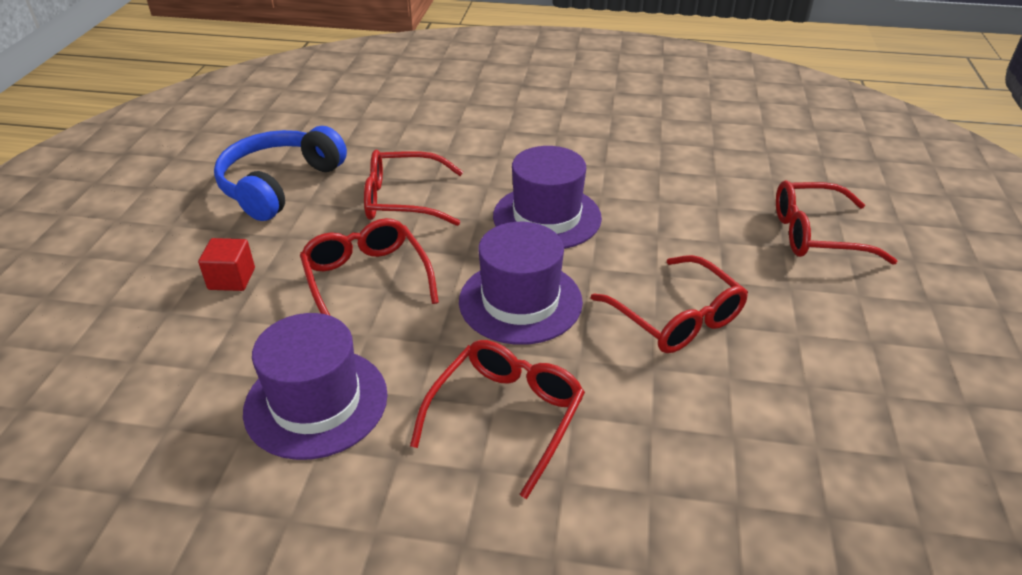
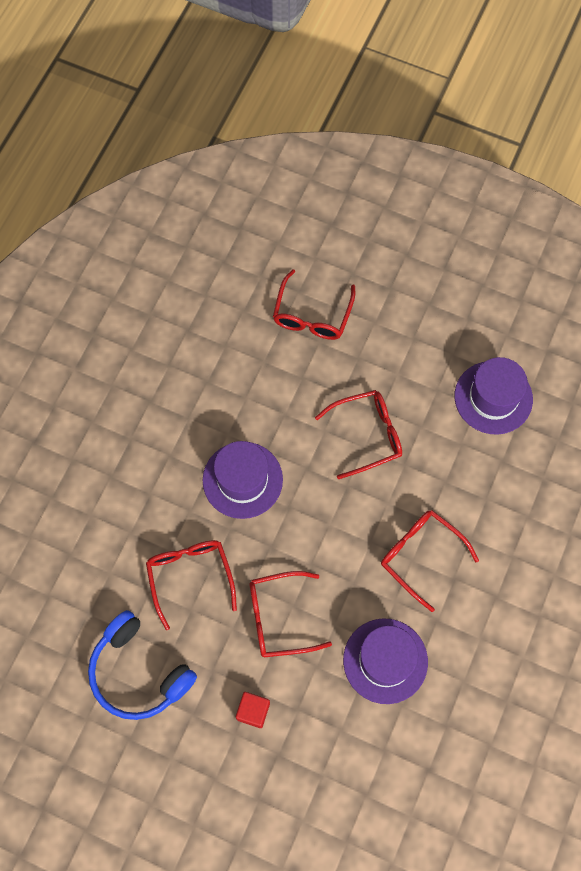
camera: 75 degrees left, 30 degrees up
(404, 200) = (190, 577): red glasses -> red glasses turned 150 degrees clockwise
(520, 301) = (328, 522): purple hat -> purple hat (493, 397)

